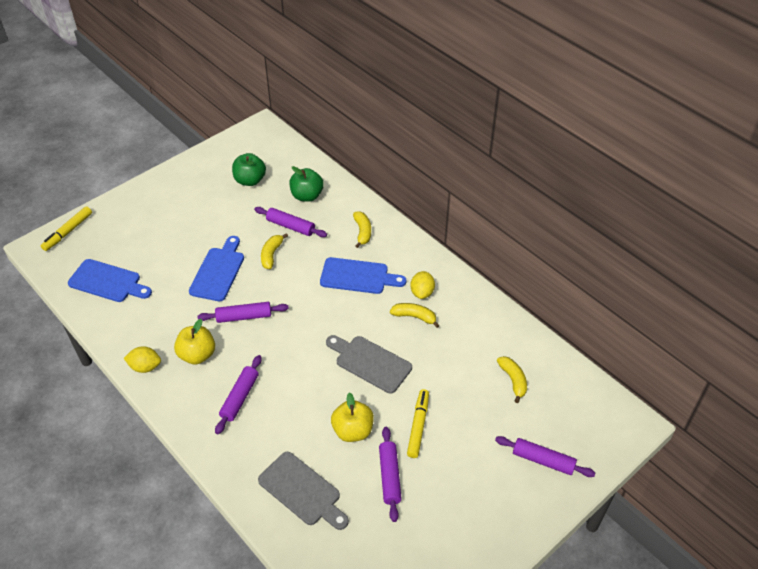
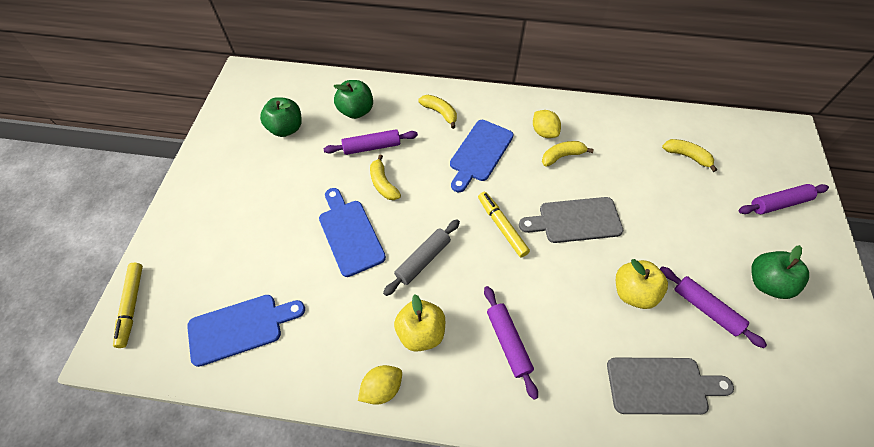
camera: 40 degrees left, 10 degrees up
(244, 317) = (423, 260): purple rolling pin -> grey rolling pin
(358, 276) = (479, 153): blue cutting board -> blue cutting board turned 150 degrees clockwise
(418, 426) = (672, 246): yellow marker -> yellow marker (502, 226)
(456, 496) = (766, 283): none -> green apple

